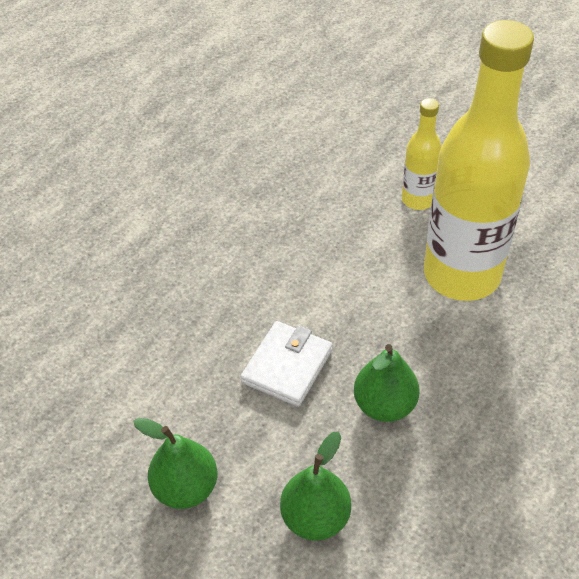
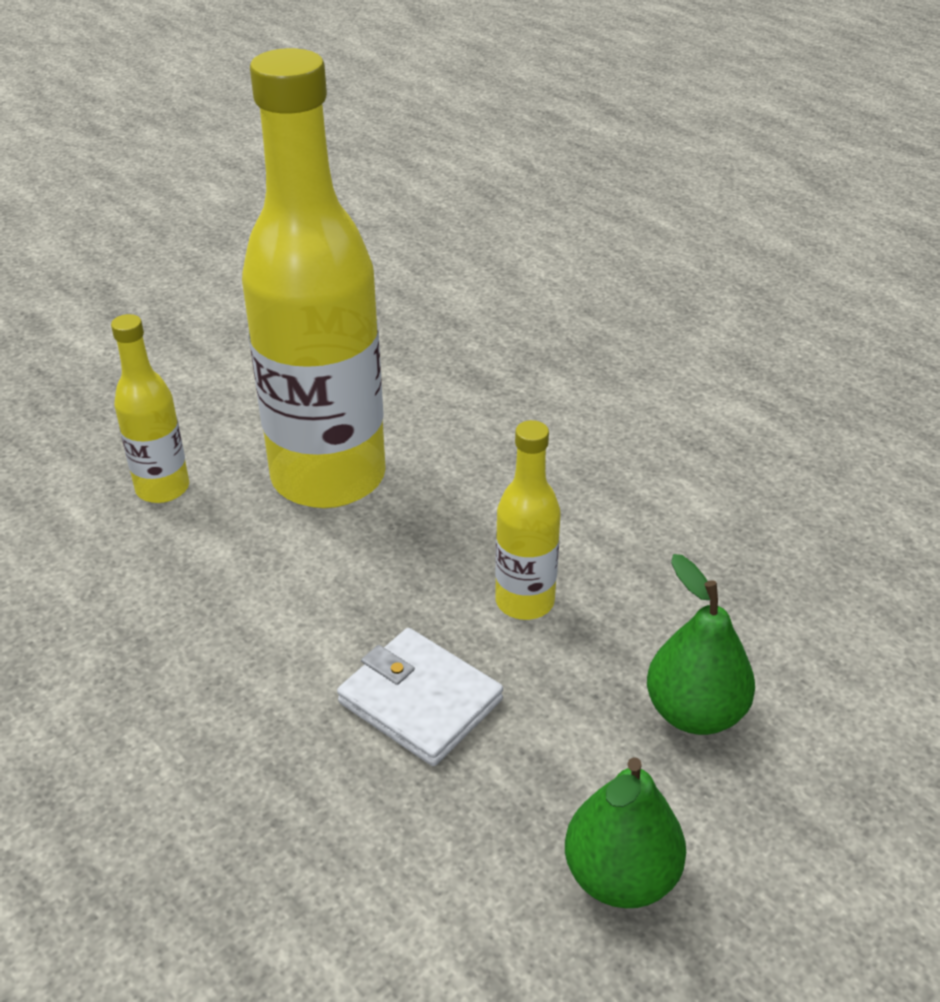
camera: 80 degrees left, 10 degrees down
(384, 405) = (524, 601): green pear -> yellow bottle

